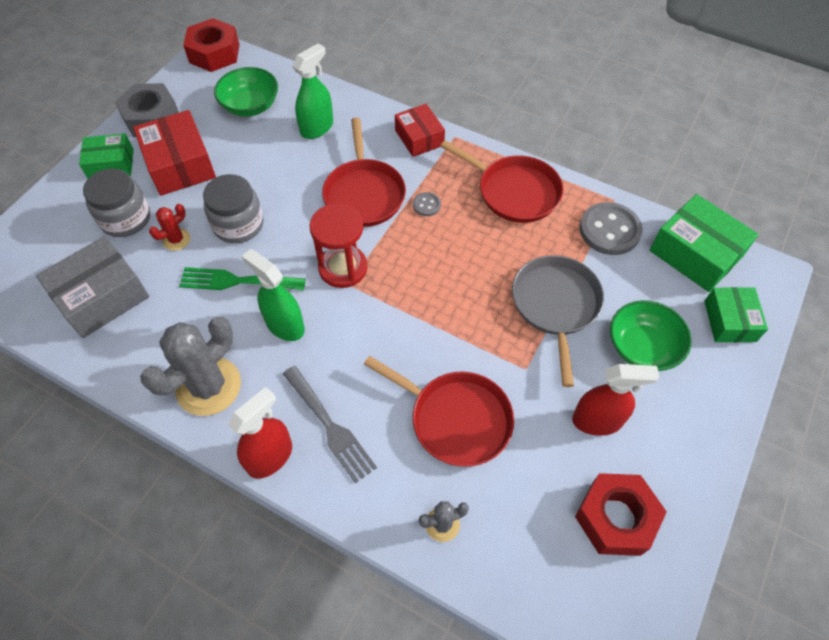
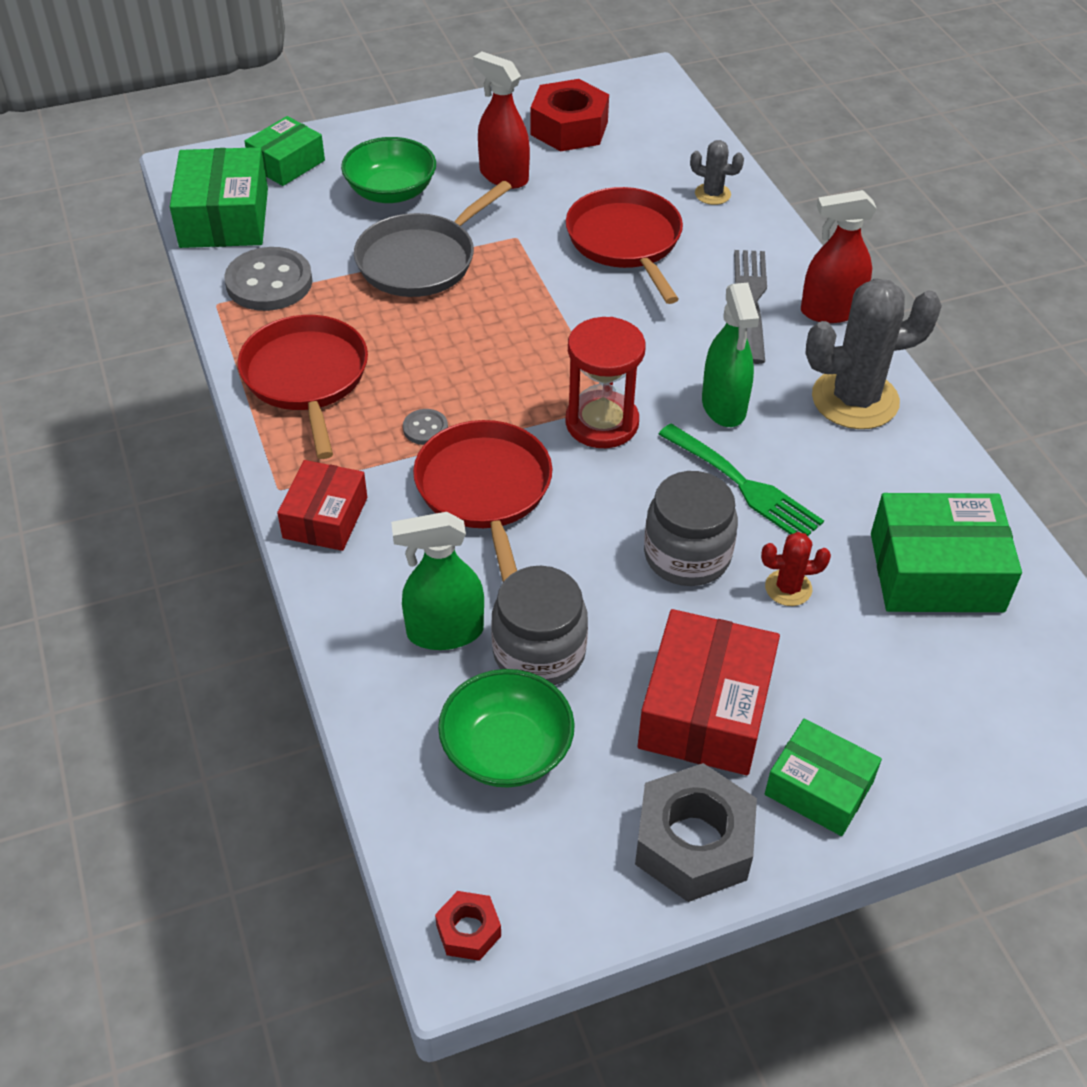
camera: 140 degrees left, 10 degrees down
(101, 297) = (936, 572): grey box -> green box
(126, 219) = (845, 668): grey jar -> grey jar (539, 652)
(214, 53) = (468, 931): red nut -> red nut, size x0.49
(364, 194) = (484, 490): red pan -> red pan turned 45 degrees counterclockwise

